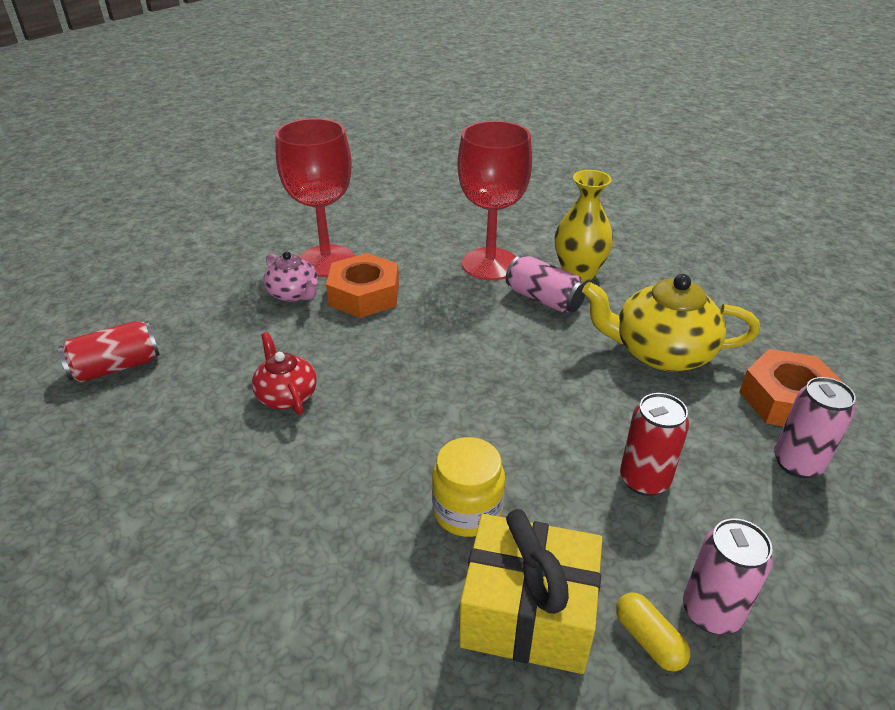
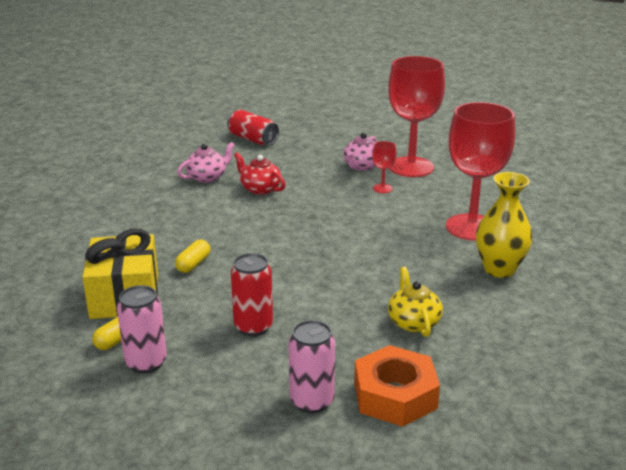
camera: 70 degrees right, 10 degrees down
(202, 443) = (207, 177): none -> pink teapot
(286, 395) = (260, 189): red teapot -> red teapot turned 90 degrees counterclockwise
(364, 294) = (382, 188): orange nut -> red goblet
(467, 511) = (193, 264): yellow jar -> yellow capsule
(544, 299) = (442, 258): pink can -> none
(660, 352) = (413, 322): yellow teapot -> yellow teapot, size x0.57

